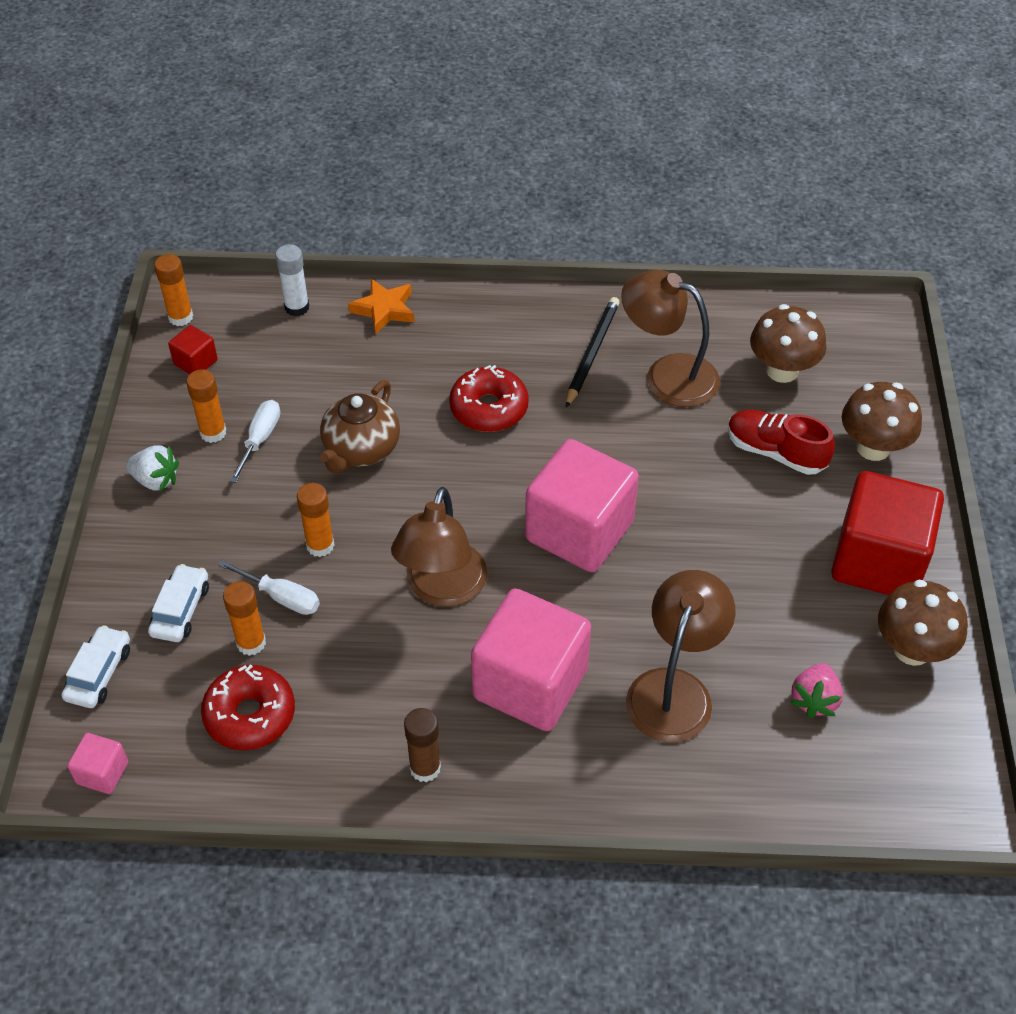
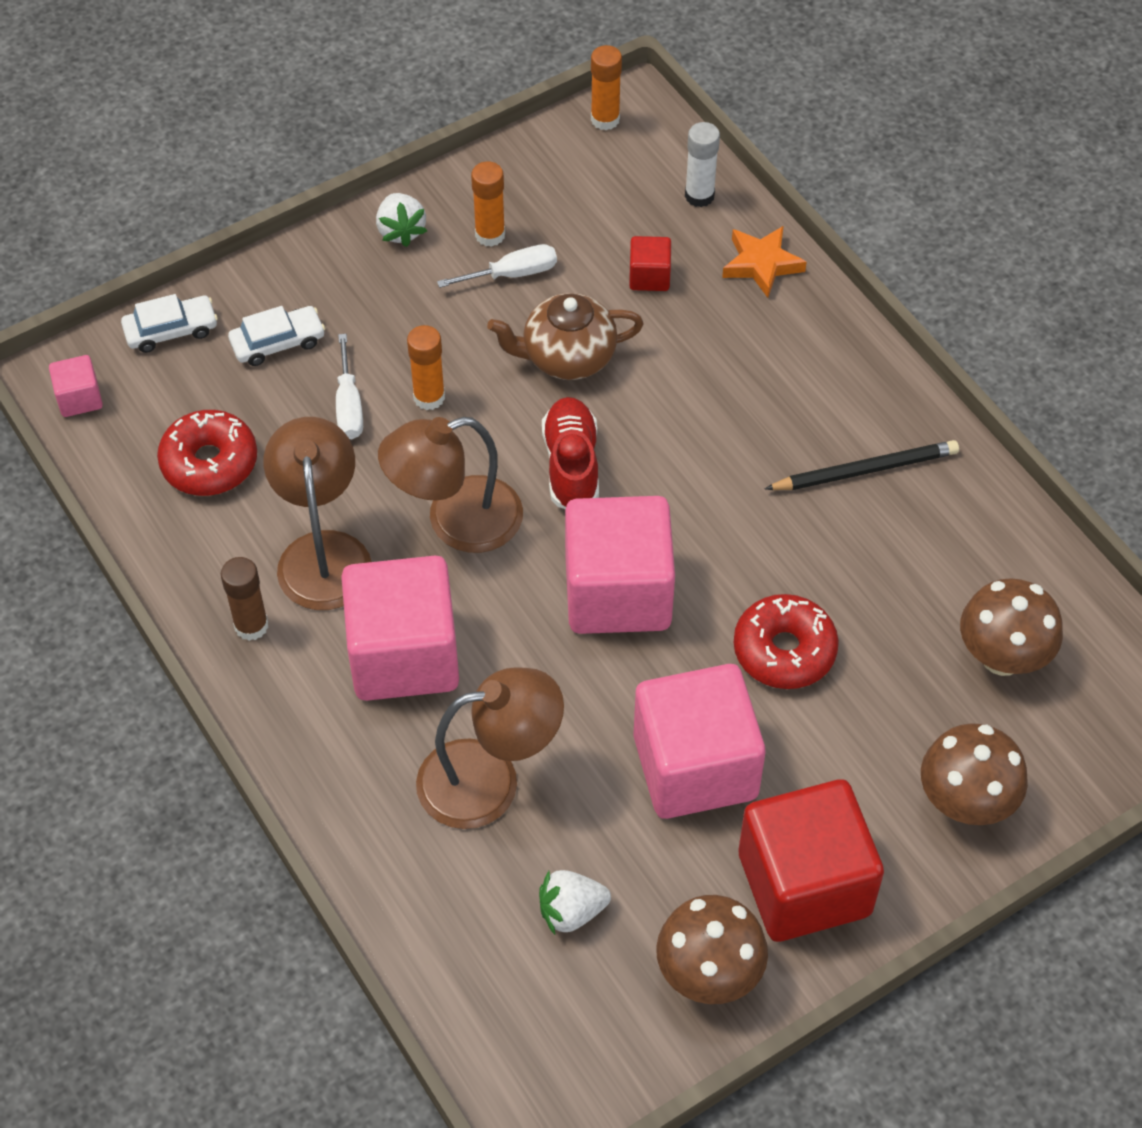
camera: 55 degrees right, 5 degrees up
(195, 362) = (561, 167): red cube -> red cube (649, 276)
(251, 643) = (283, 415): orange glue stick -> none
(489, 408) = (709, 427): red donut -> red donut (784, 650)
(667, 375) = (896, 554): brown lamp -> brown lamp (323, 552)
(749, 567) = (695, 766): none -> pink cube
(775, 452) = (874, 711): red shoe -> red shoe (571, 465)
(814, 700) = (571, 911): pink strawberry -> white strawberry

